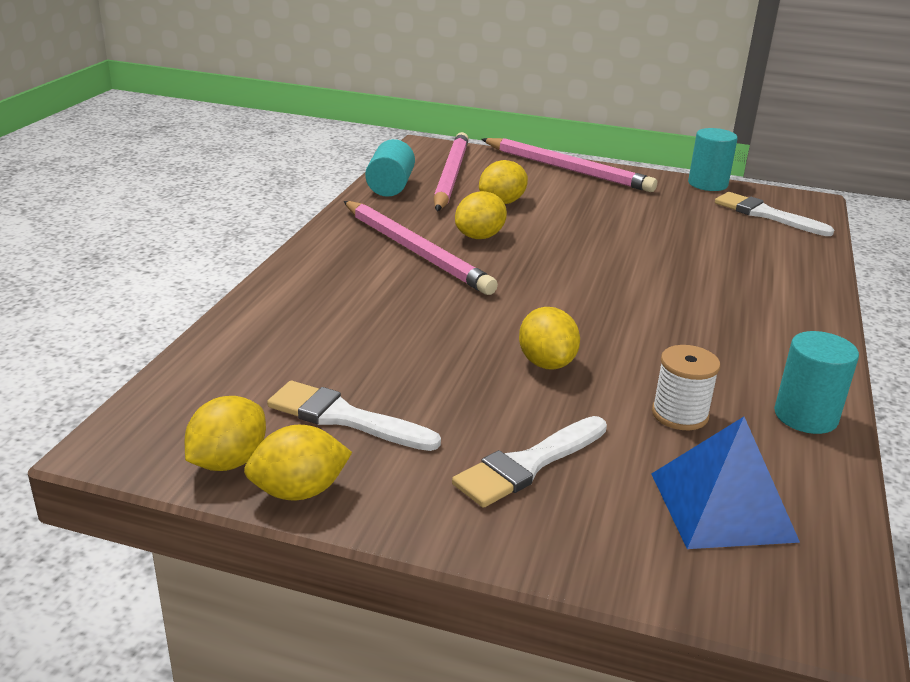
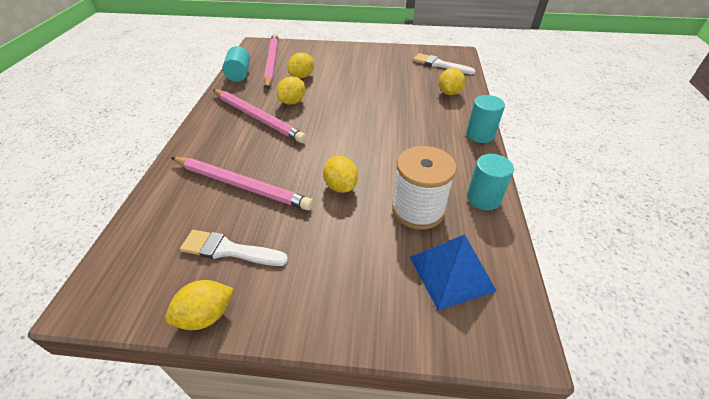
camera: 10 degrees left, 15 degrees up
(228, 461) = (159, 300): yellow lemon -> yellow lemon (449, 93)
(528, 464) = (340, 264): white brush -> none
(567, 169) = (334, 49): pink pencil -> pink pencil (241, 185)
(679, 414) = (418, 210): white spool -> white spool, size x1.68
(707, 184) = (407, 49): turquoise cylinder -> turquoise cylinder (480, 135)

